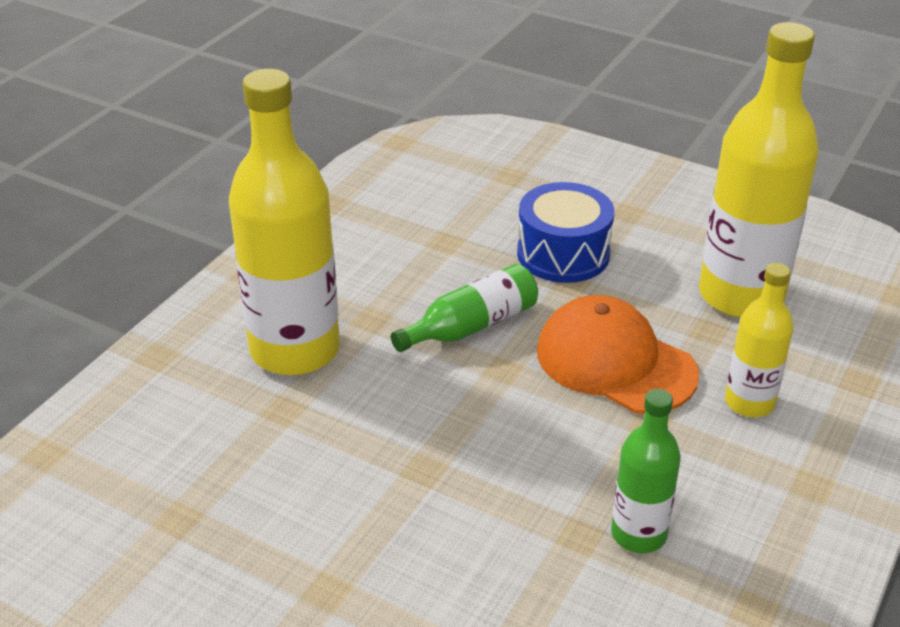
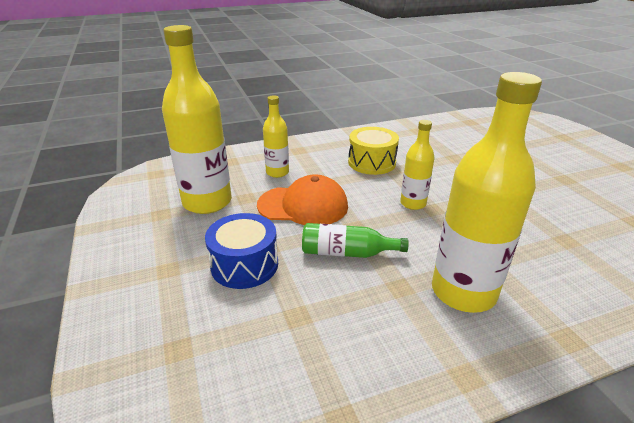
camera: 140 degrees left, 5 degrees down
(464, 462) = (413, 203): none -> yellow bottle
(615, 362) = (303, 205): orange cap -> orange cap turned 75 degrees counterclockwise
(638, 534) = (372, 162): green bottle -> yellow drum

